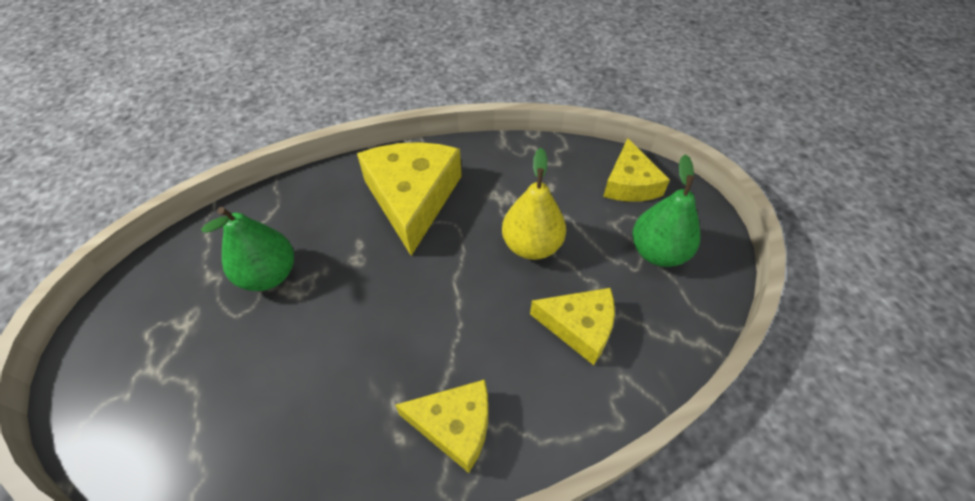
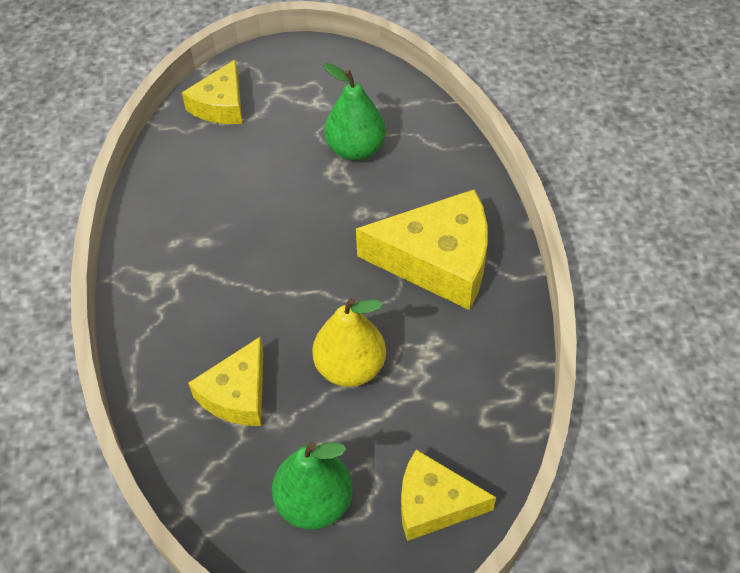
camera: 100 degrees right, 0 degrees up
(455, 425) = (171, 280): yellow cheese -> yellow cheese (221, 105)

